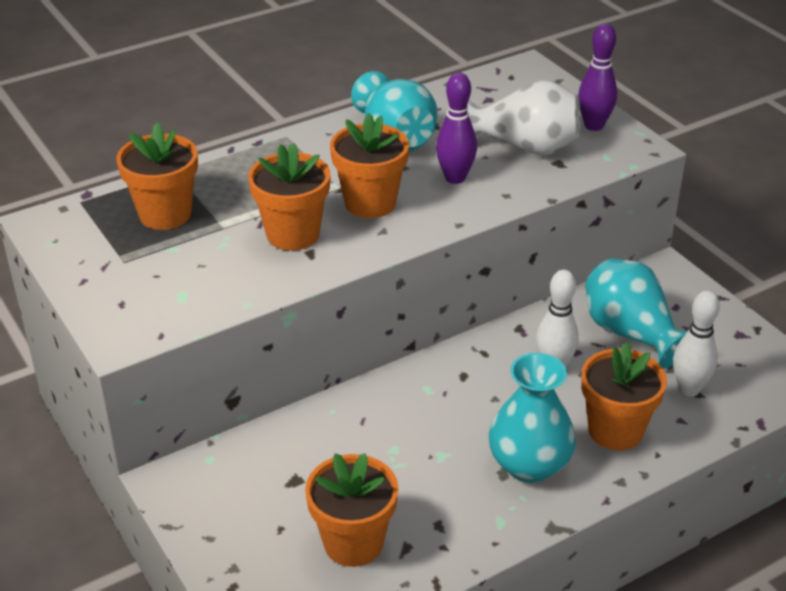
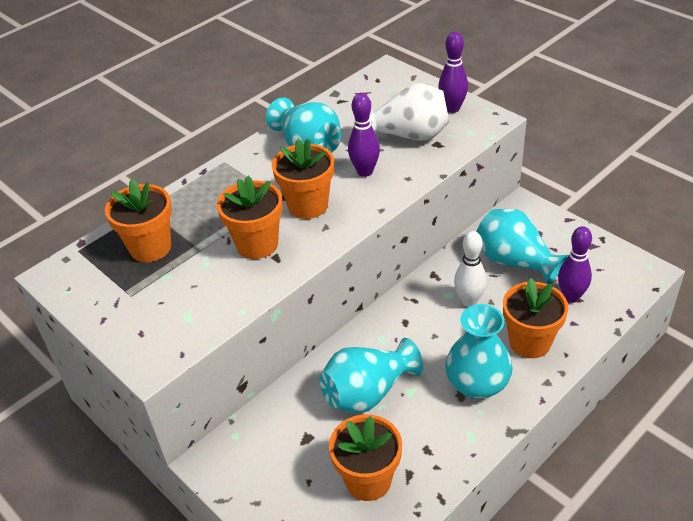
camera: 10 degrees left, 5 degrees up
(388, 446) = (368, 393): none -> turquoise vase
(689, 389) = (571, 297): white bowling pin -> purple bowling pin

